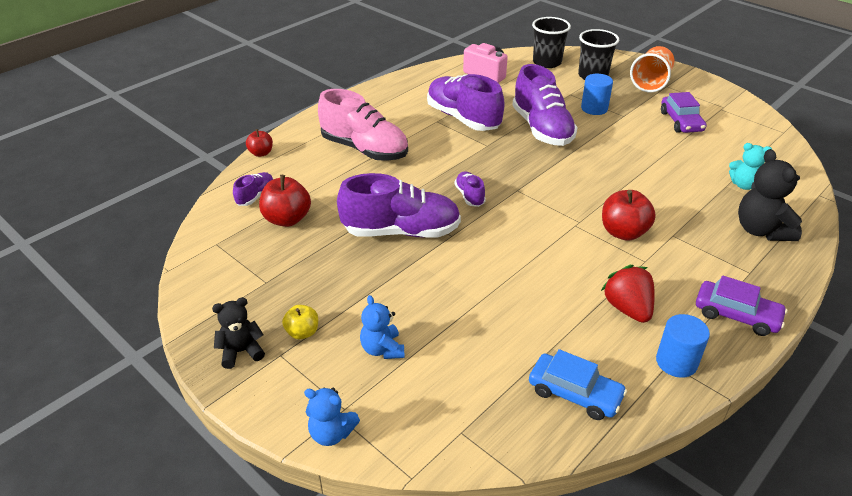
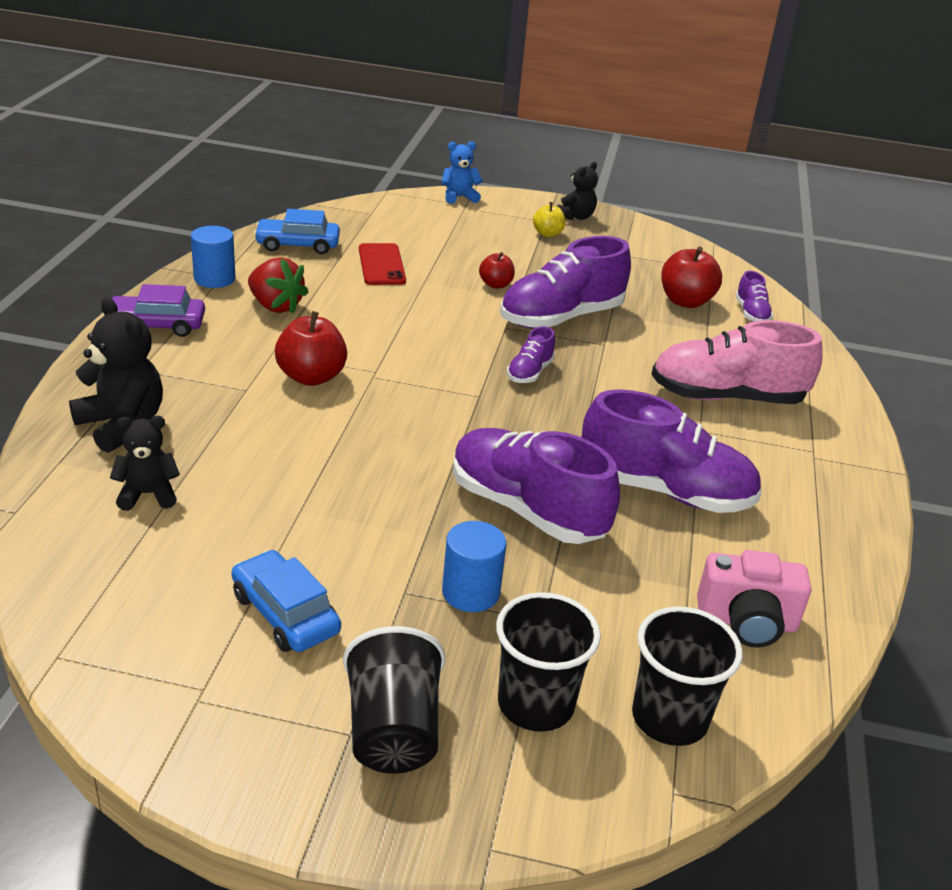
camera: 145 degrees right, 5 degrees down
(261, 153) = (830, 358): red apple -> red apple (495, 285)
(382, 349) = (474, 238): blue teddy bear -> none
(469, 196) = (529, 372): purple shoe -> purple shoe turned 75 degrees clockwise
(504, 335) = (382, 265): none -> red phone
(650, 83) = (393, 731): orange cup -> black cup
(681, 121) = (285, 613): purple car -> blue car
(744, 185) = (148, 494): turquoise teddy bear -> black teddy bear

